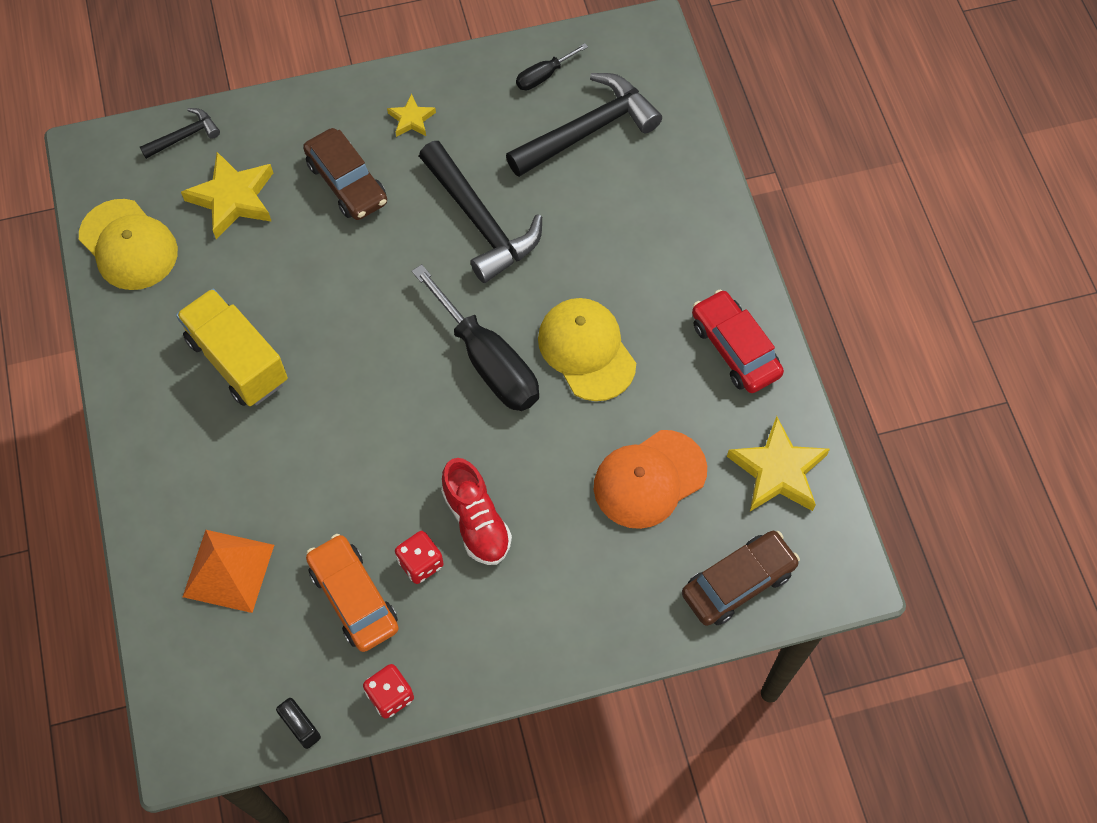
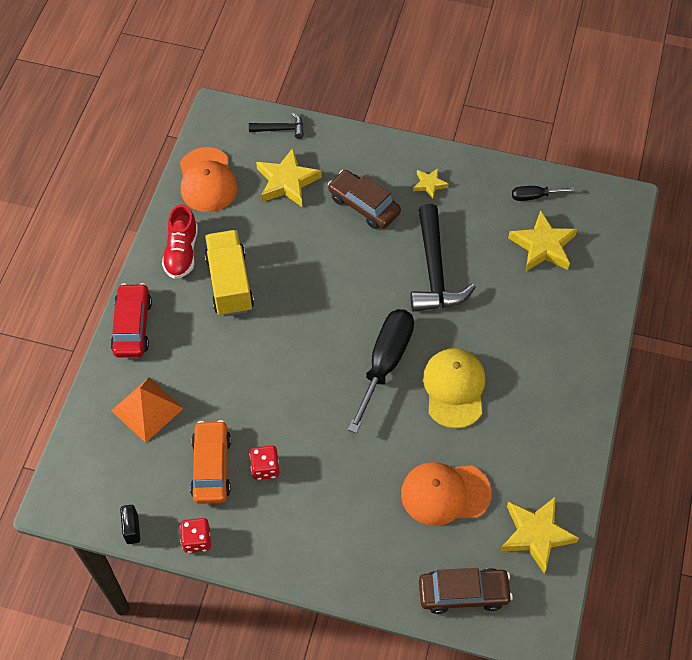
camera: 30 degrees right, 5 degrees down
(128, 245) = (207, 180): yellow cap -> orange cap
(347, 182) = (364, 205): brown car -> brown car turned 135 degrees clockwise
(476, 521) = (316, 460): red shoe -> red shoe (182, 252)
(488, 361) = (385, 363): black screwdriver -> black screwdriver turned 150 degrees counterclockwise
(588, 130) = (543, 246): black hammer -> yellow star
(735, 348) = (556, 438): red car -> red car (132, 326)

